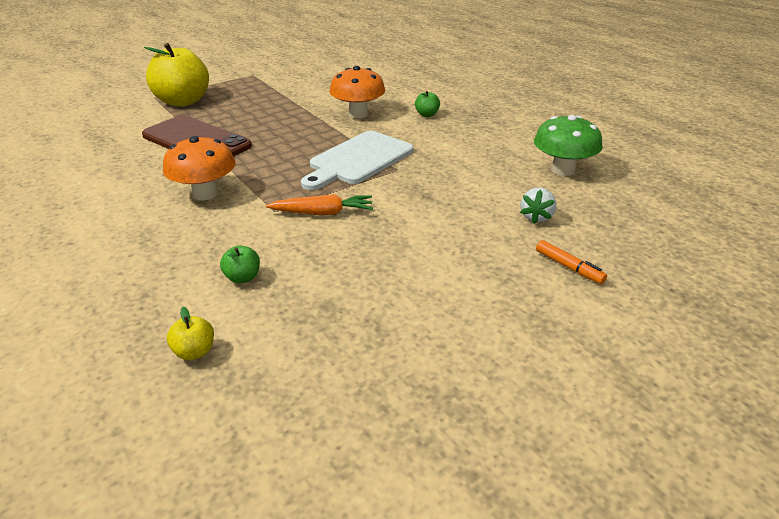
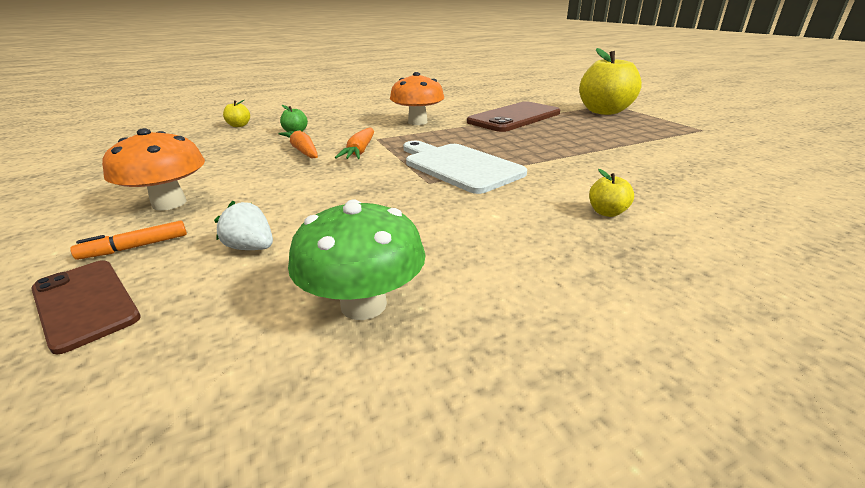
camera: 100 degrees right, 5 degrees down
(325, 250) = (303, 151): none -> orange carrot
(358, 114) = (594, 171): orange mushroom -> orange mushroom (169, 203)
(427, 115) = (607, 212): green apple -> yellow apple
(631, 254) = (85, 303): none -> brown phone

